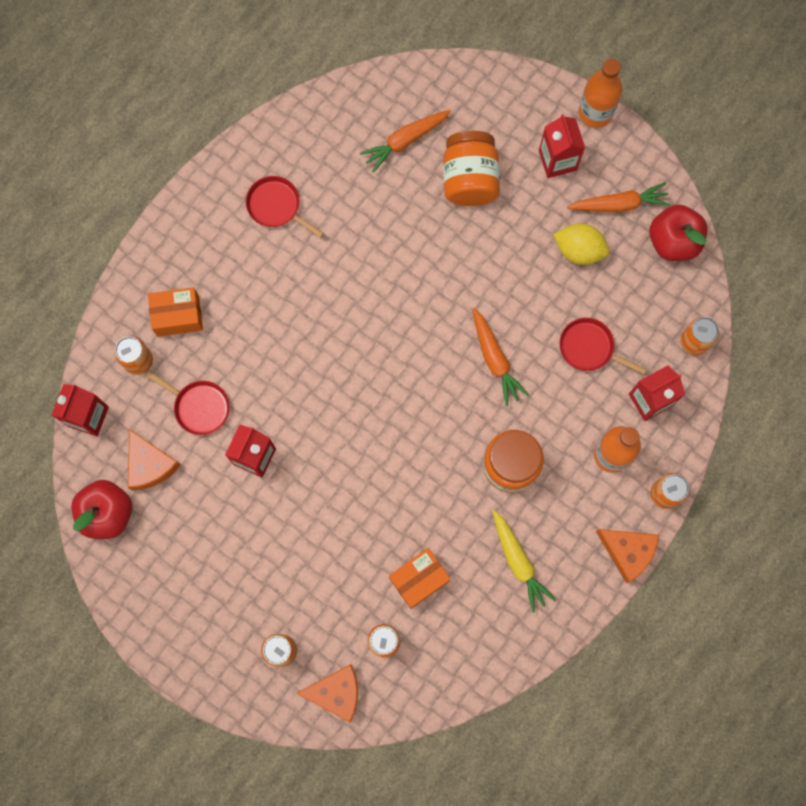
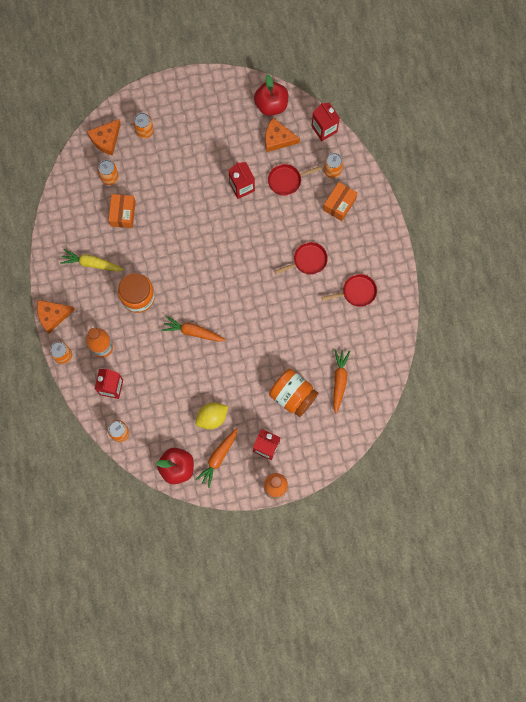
camera: 130 degrees right, 0 degrees up
(589, 348) = (160, 380): red pan -> red pan (308, 260)

